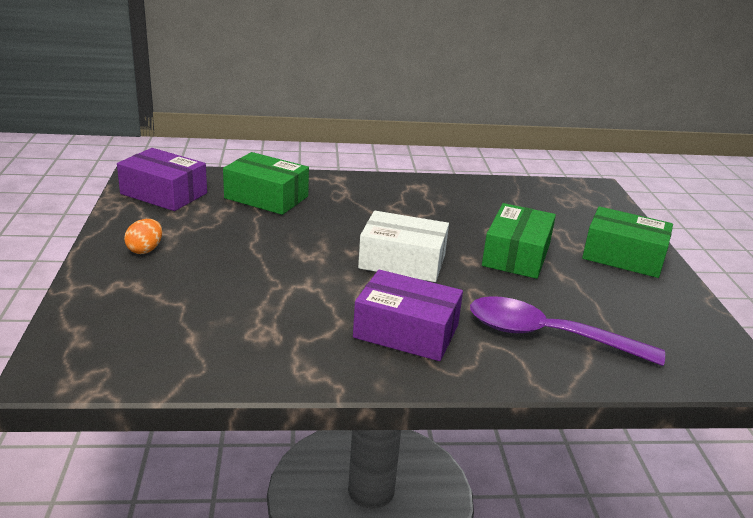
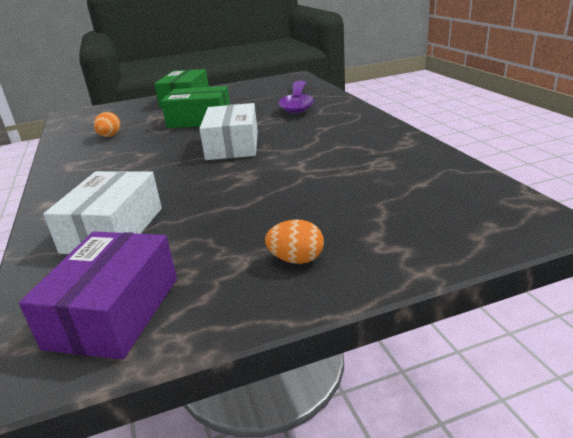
camera: 100 degrees left, 0 degrees up
(266, 197) = (113, 229): green box -> white box
(406, 331) = (329, 129): purple box -> none
(492, 204) = (110, 136): none -> orange egg

